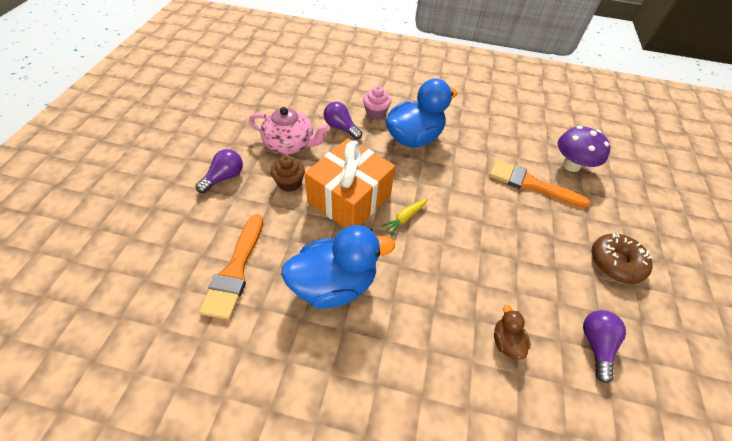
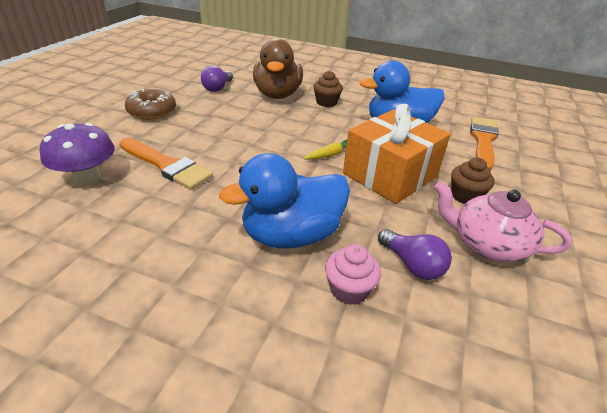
camera: 170 degrees left, 15 degrees down
(224, 177) = (550, 210): purple light bulb -> none
(432, 332) = (326, 102): none -> brown cupcake
(506, 341) = (277, 95): brown duck -> brown duck, size x2.21

